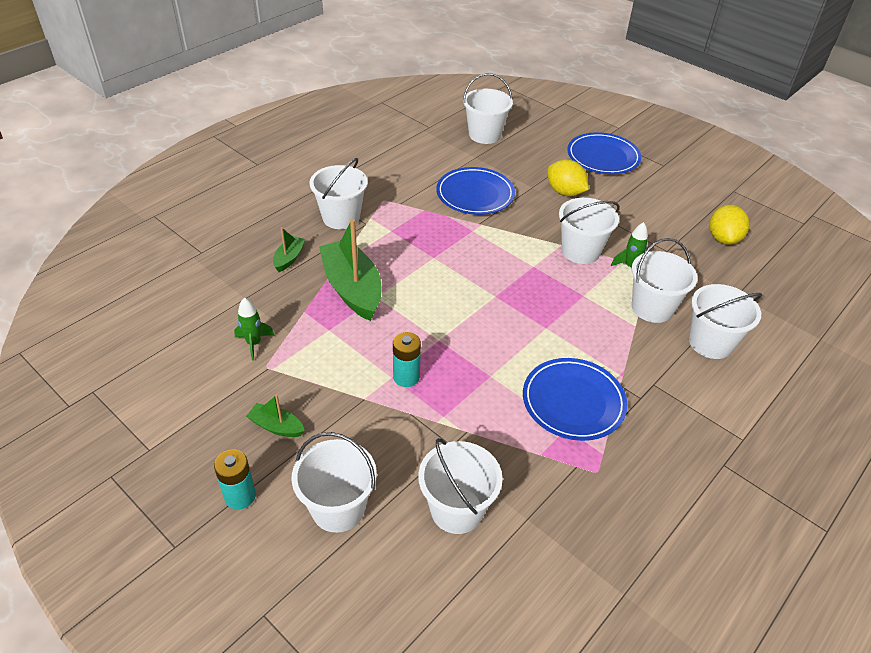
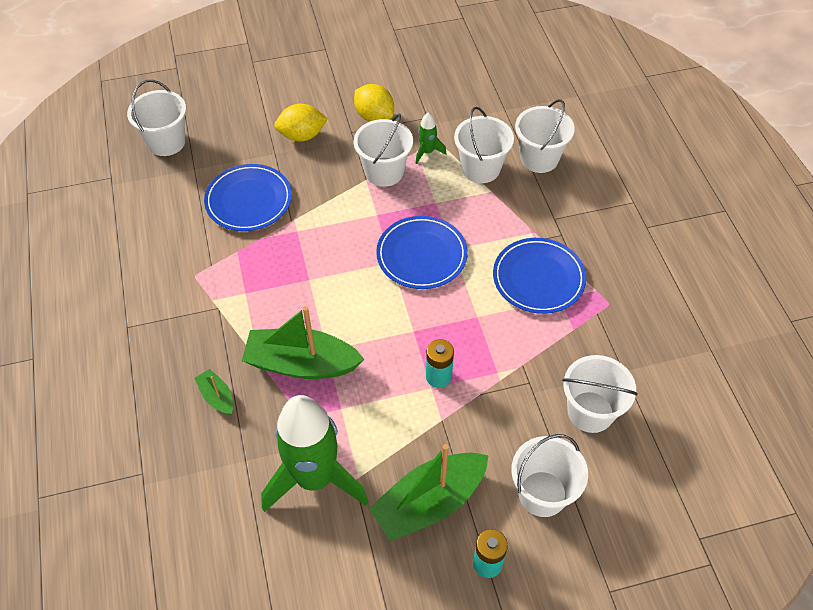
camera: 55 degrees left, 10 degrees up
(254, 343) = (315, 478): green rocket -> green rocket, size x2.44
(276, 426) = (429, 502): green boat -> green boat, size x2.12
(341, 217) = (191, 324): white bucket -> none
(603, 157) = (278, 80): blue plate -> blue plate (421, 255)
(723, 239) = (442, 75): yellow lemon -> yellow lemon (374, 116)

